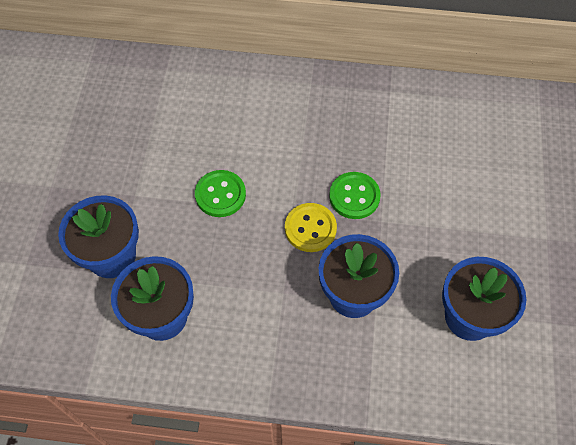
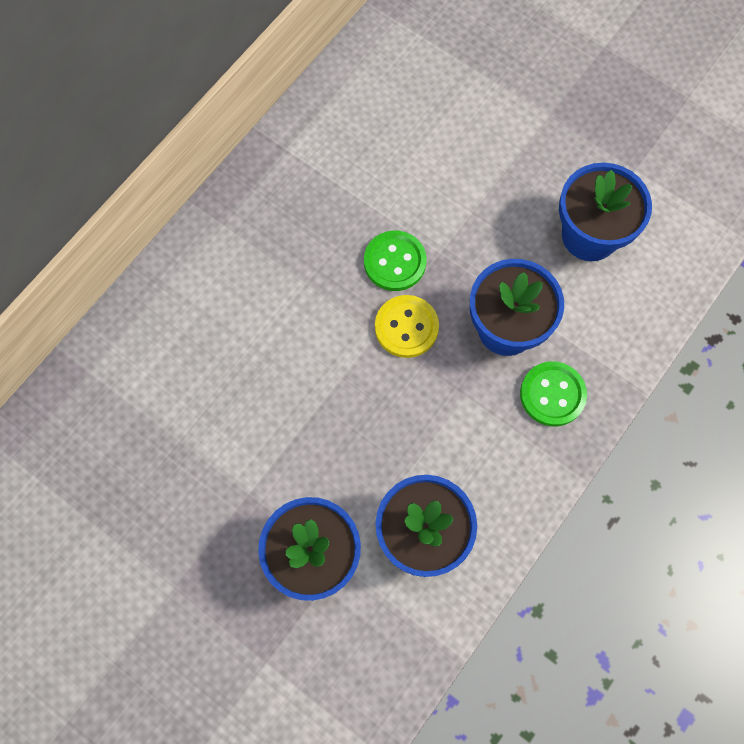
camera: 60 degrees left, 10 degrees up
(220, 194) = (307, 398): green button -> green button (552, 394)

